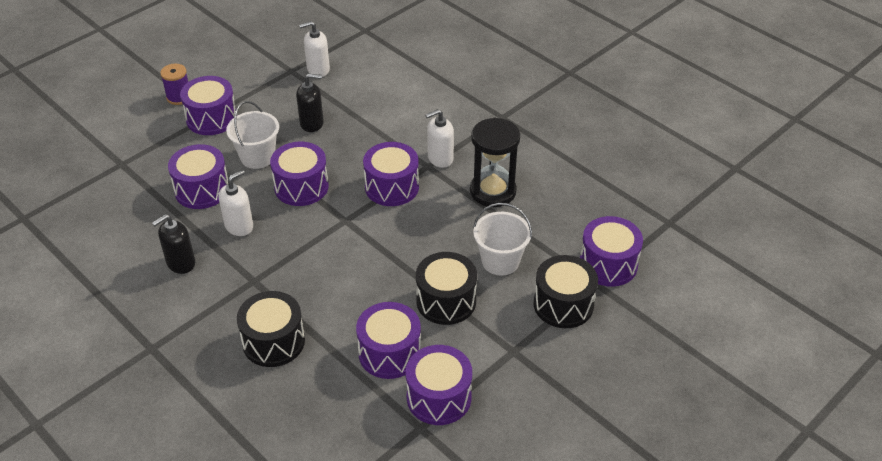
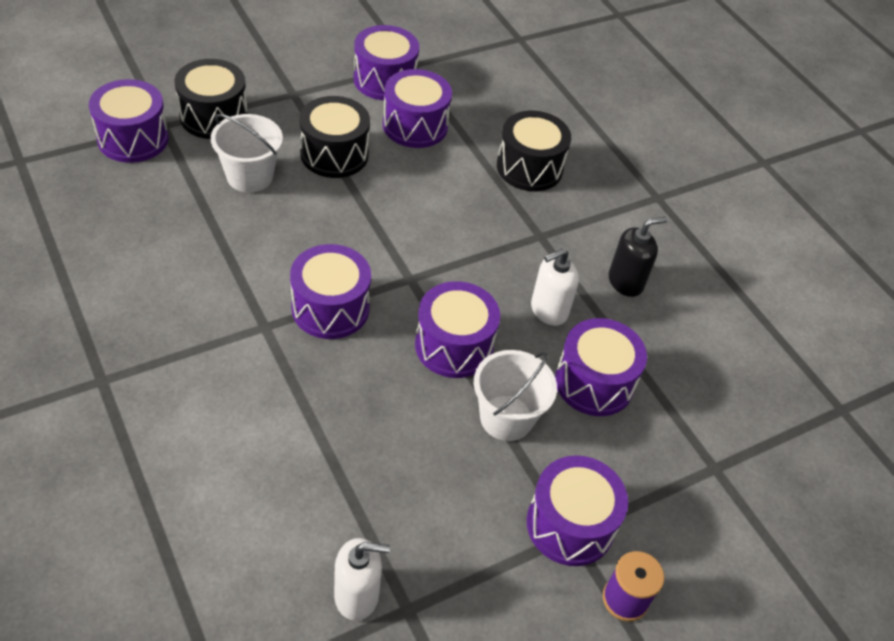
camera: 170 degrees left, 5 degrees up
(312, 123) = (406, 461): black soap dispenser -> none
(440, 158) = (241, 333): white soap dispenser -> none
(493, 191) = (200, 262): black hourglass -> none

